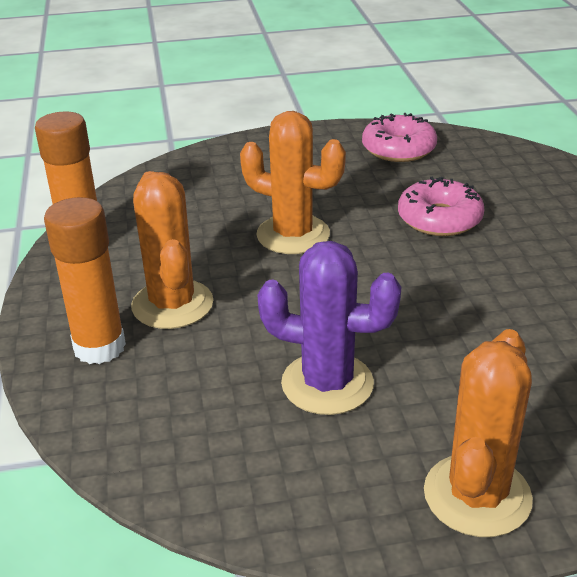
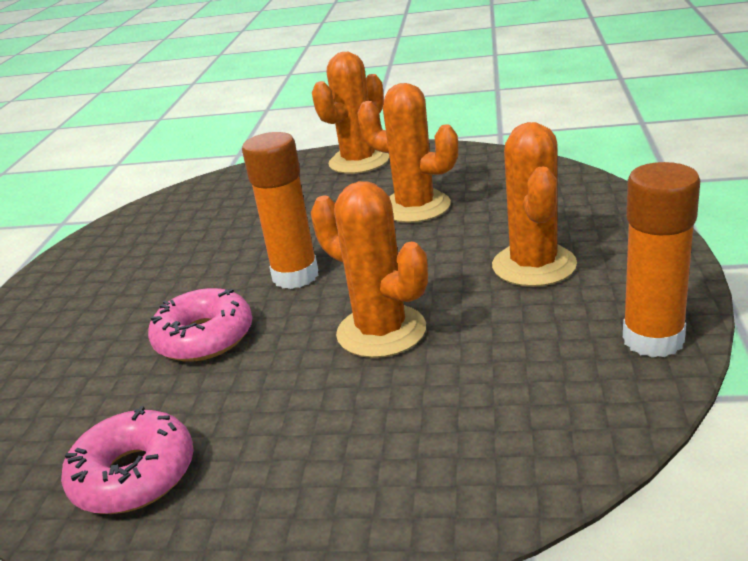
camera: 160 degrees left, 5 degrees down
(99, 347) = (602, 235): orange glue stick -> orange glue stick (295, 276)
(327, 384) = (415, 207): purple cactus -> orange cactus

